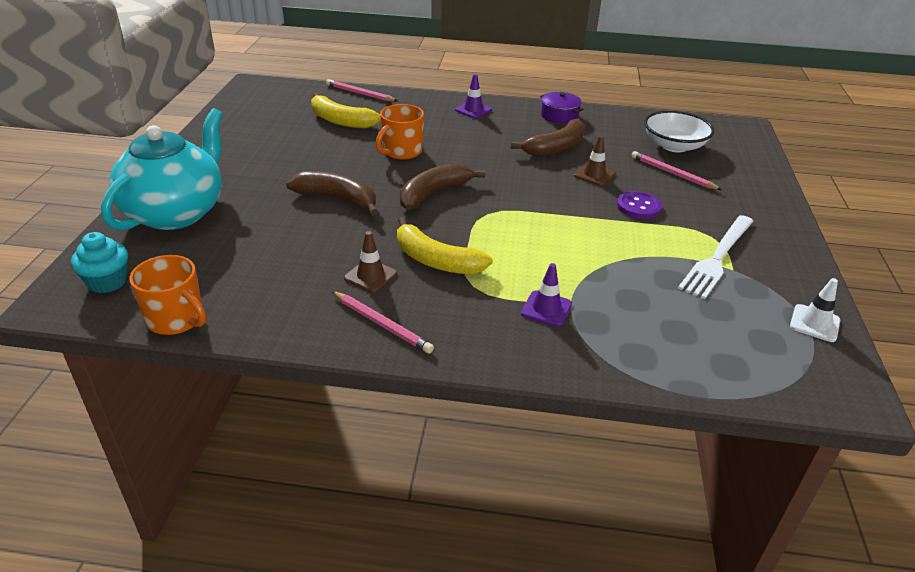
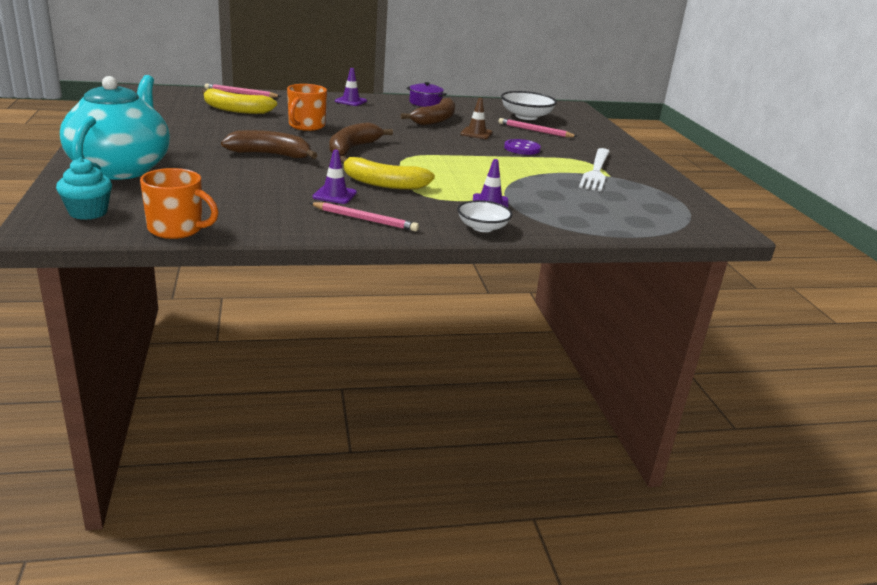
camera: 20 degrees left, 10 degrees down
(370, 276) = (334, 195): brown traffic cone -> purple traffic cone
(514, 355) = (482, 227): none -> white bowl
(814, 323) = (681, 198): white traffic cone -> none

